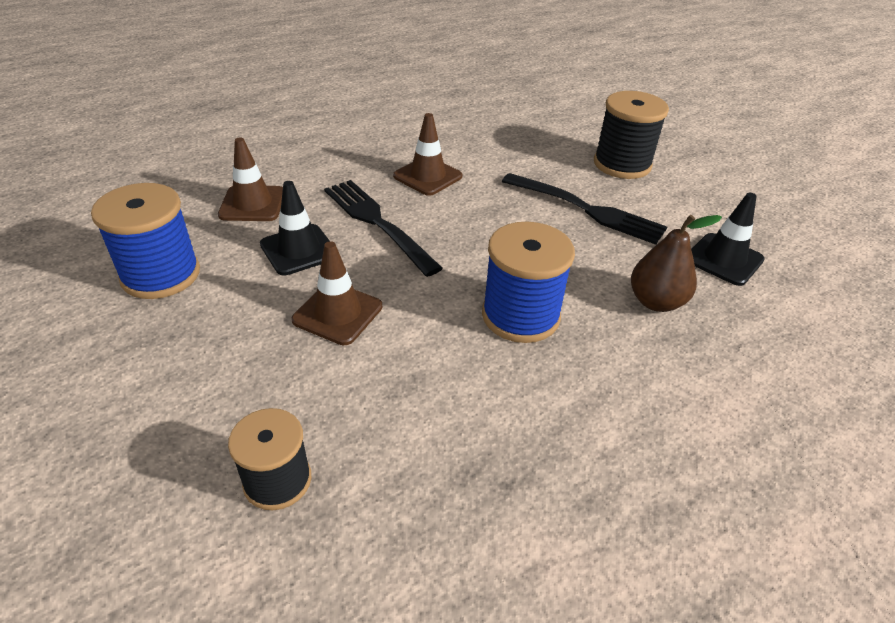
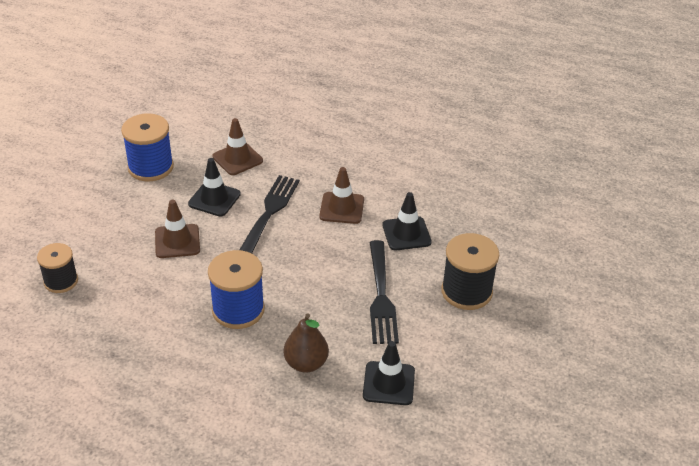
camera: 55 degrees right, 0 degrees up
(509, 159) = (406, 234): none -> black traffic cone

